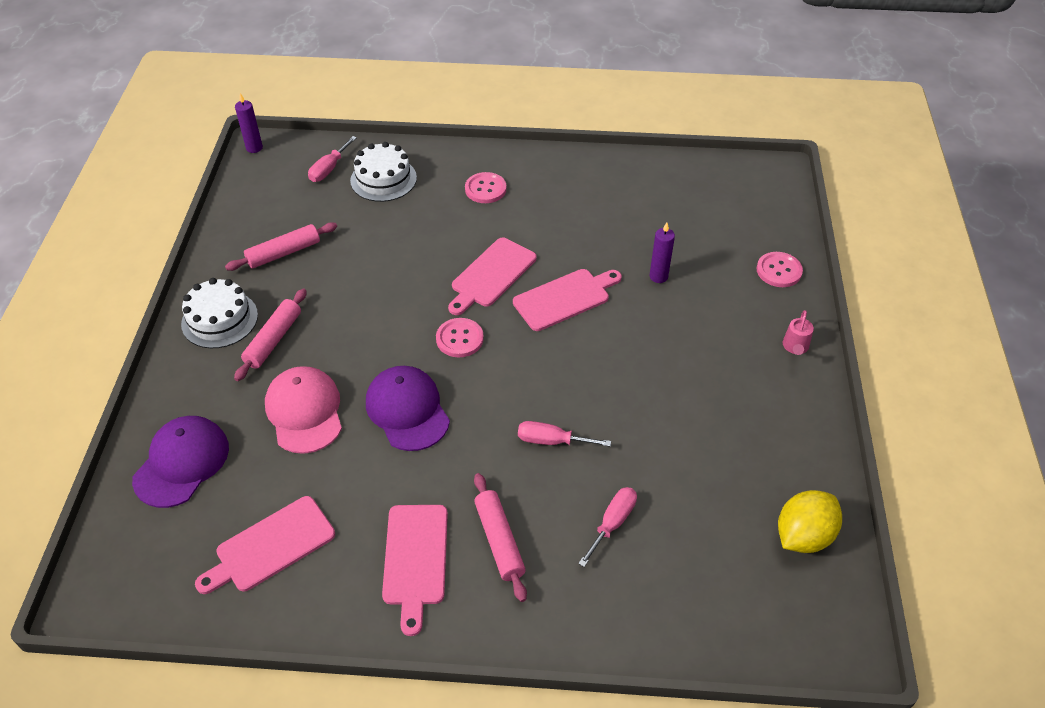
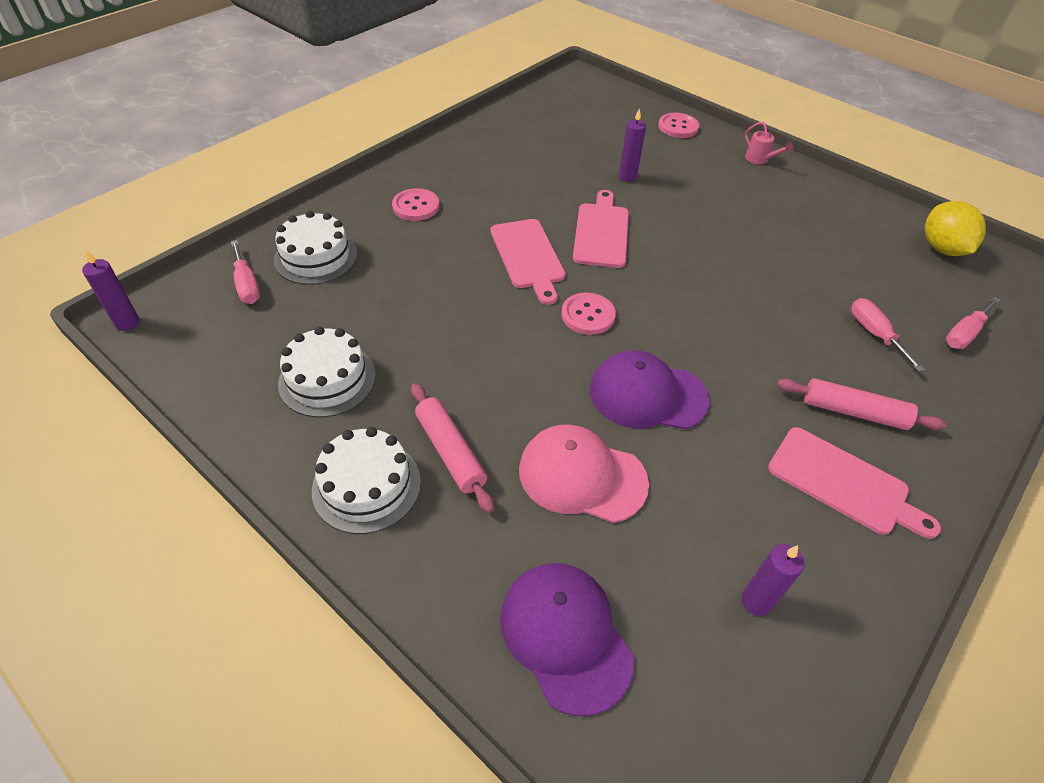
camera: 55 degrees left, 0 degrees up
(271, 546) = (756, 601): pink cutting board -> purple candle
(284, 253) = (327, 379): pink rolling pin -> white cake
(552, 441) = (759, 322): pink screwdriver -> pink screwdriver (964, 334)

